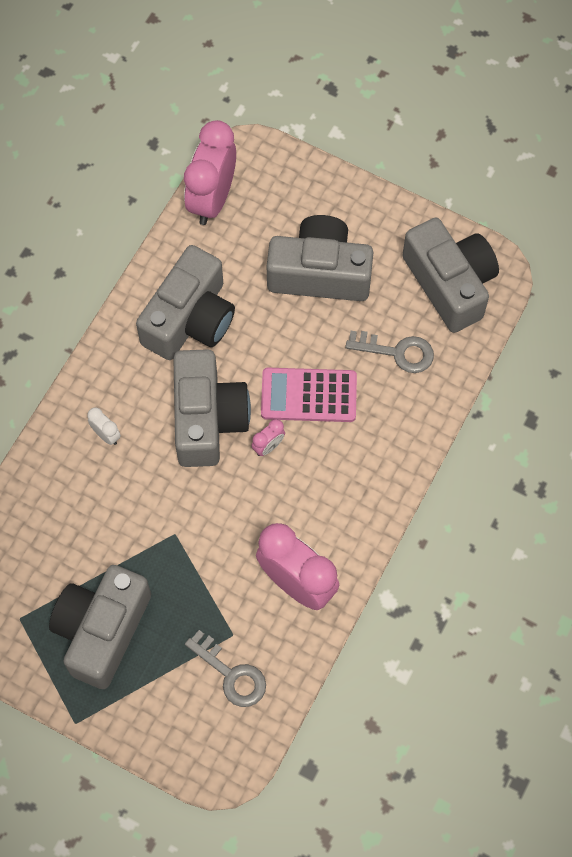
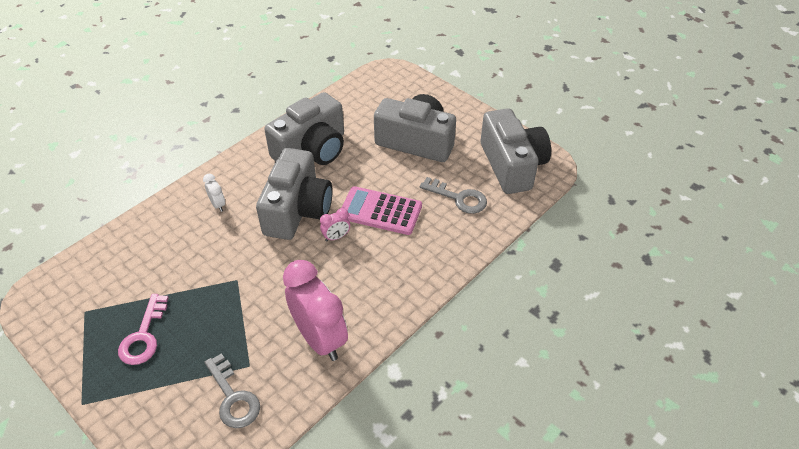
camera: 15 degrees right, 20 degrees down
(102, 630) = (144, 336): grey camera -> pink key
(212, 199) = (357, 90): pink clock -> none

